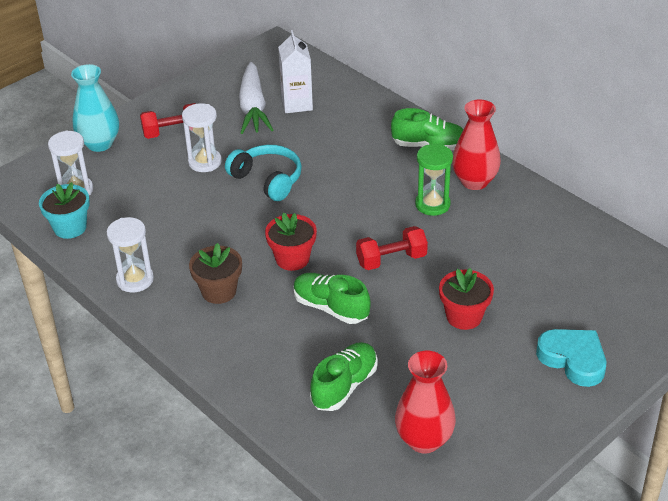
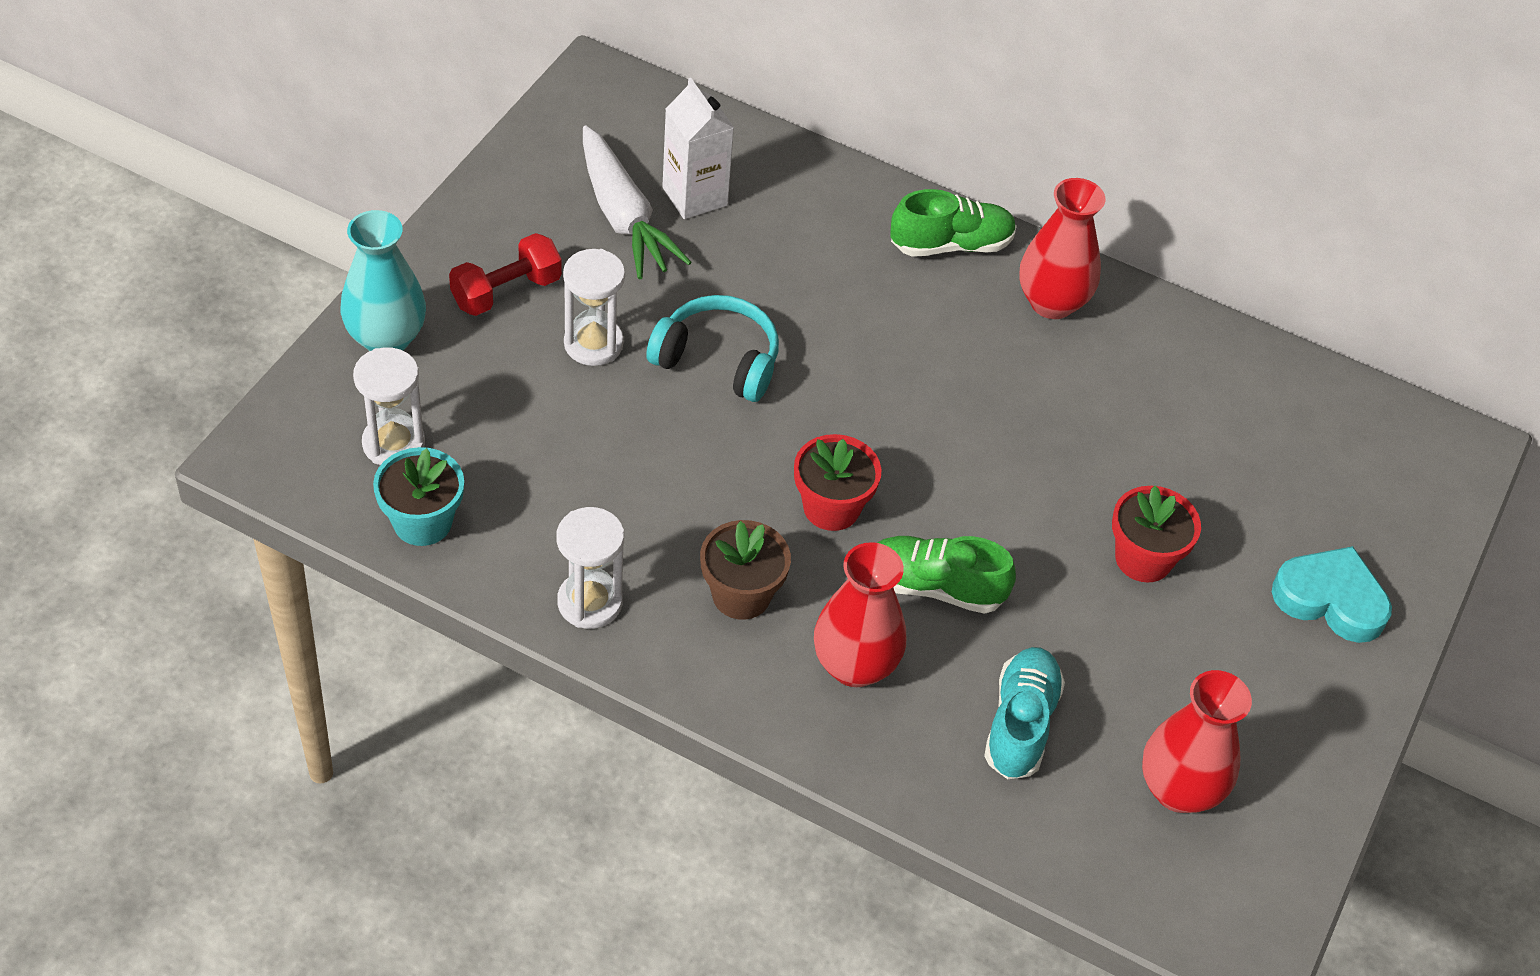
camera: 25 degrees left, 10 degrees up
(263, 337) = (854, 665): none -> red vase
(344, 386) = (1020, 724): green shoe -> turquoise shoe
(391, 260) = (988, 477): red dumbbell -> none
(432, 204) = (1006, 359): green hourglass -> none

